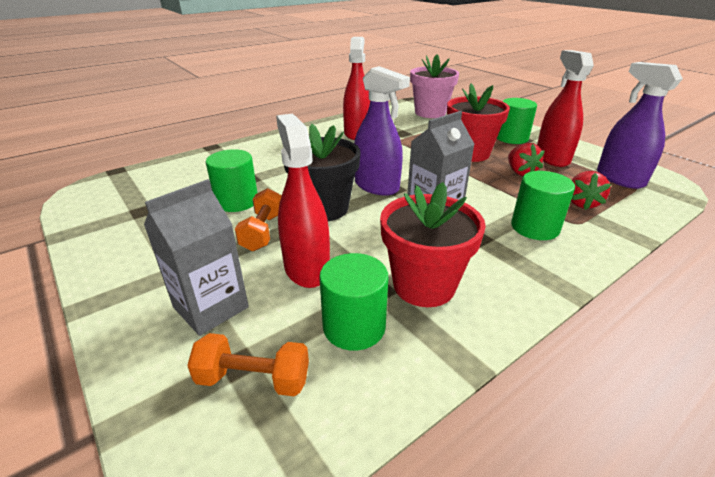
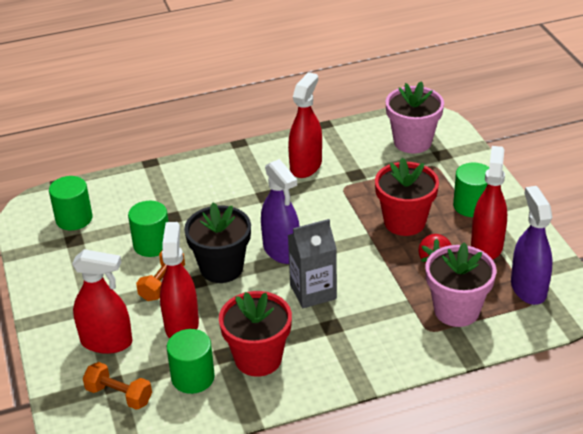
camera: 20 degrees right, 5 degrees up
(211, 307) = (106, 342): grey carton -> red spray bottle
(535, 227) = (387, 327): green cylinder -> green cylinder (74, 219)
(582, 203) = (456, 310): red strawberry -> pink flower pot

